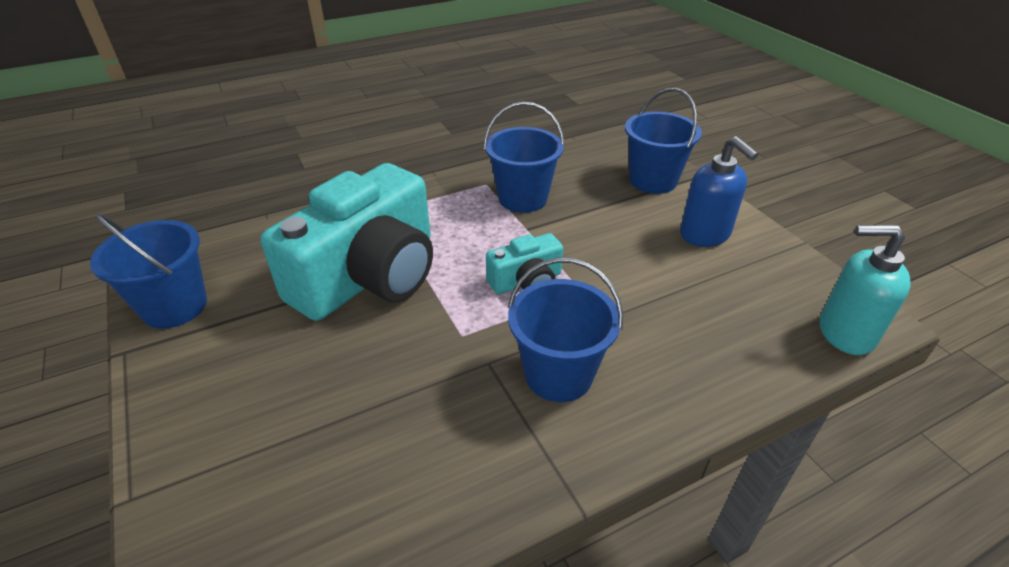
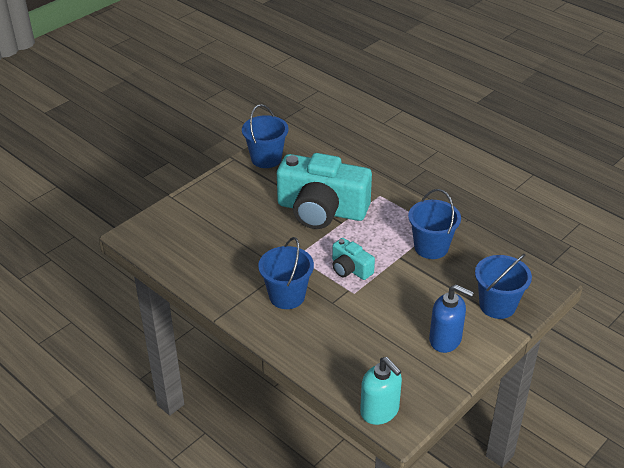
camera: 70 degrees right, 0 degrees up
(705, 234) = (445, 340): blue soap dispenser -> blue soap dispenser turned 105 degrees counterclockwise
(845, 333) = (380, 411): turquoise soap dispenser -> turquoise soap dispenser turned 150 degrees clockwise

